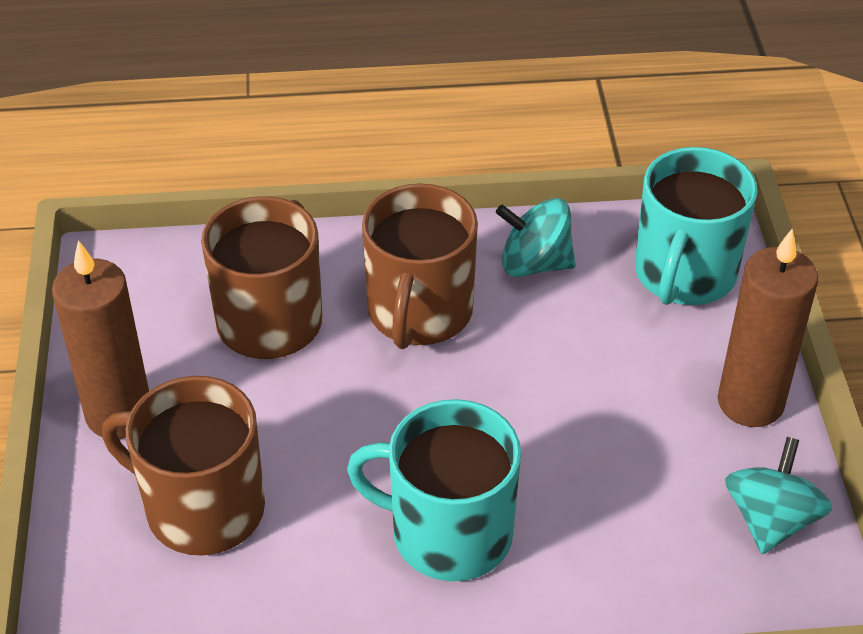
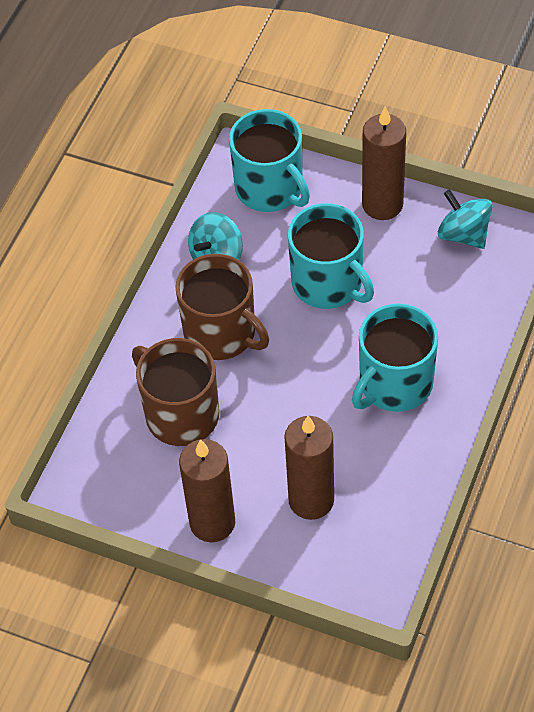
camera: 60 degrees left, 10 degrees up
(202, 508) = (311, 500): brown mug -> brown candle
(572, 393) = (328, 283): none -> turquoise mug

